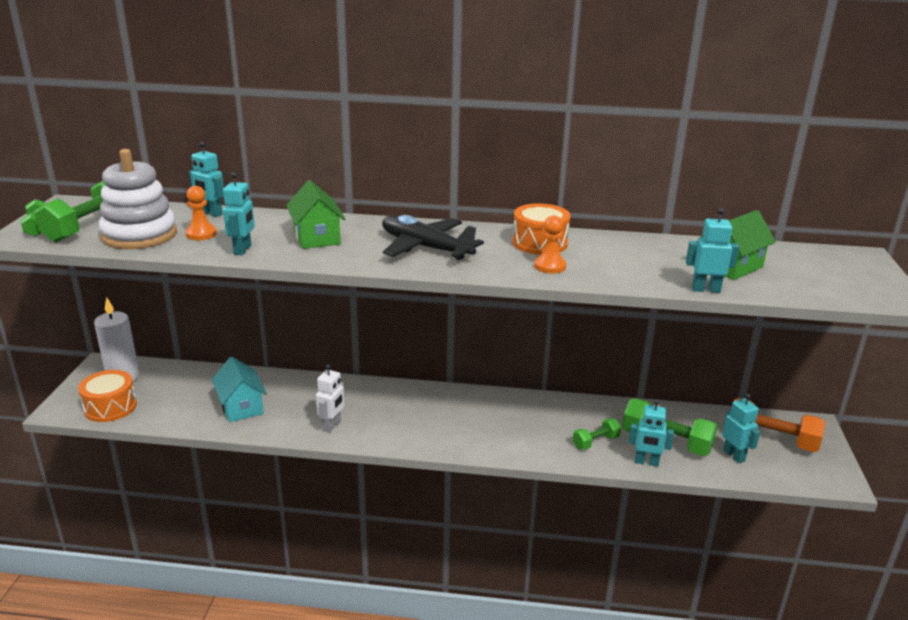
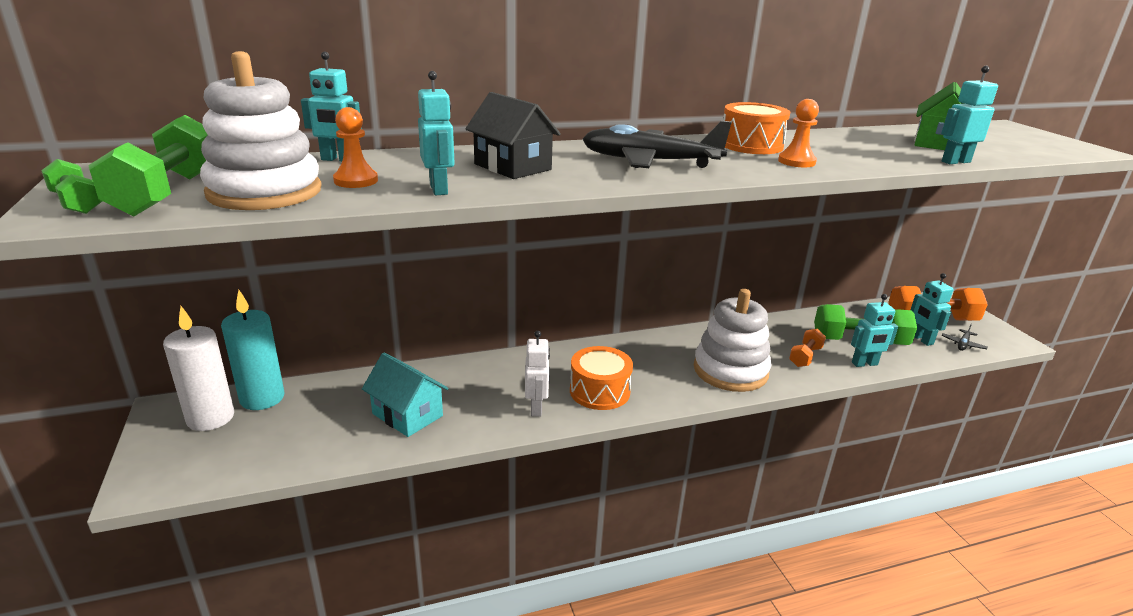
camera: 25 degrees left, 0 degrees up
(110, 407) = (221, 461): orange drum -> orange drum (599, 391)
(161, 371) = (262, 398): none -> turquoise candle
(317, 237) = (512, 167): green house -> black house
(514, 436) = (730, 371): none -> white stacking toy
(595, 442) = (805, 357): green dumbbell -> orange dumbbell
(734, 455) = (921, 339): turquoise robot -> turquoise robot turned 150 degrees counterclockwise
(774, 471) = (963, 344): none -> black plane

